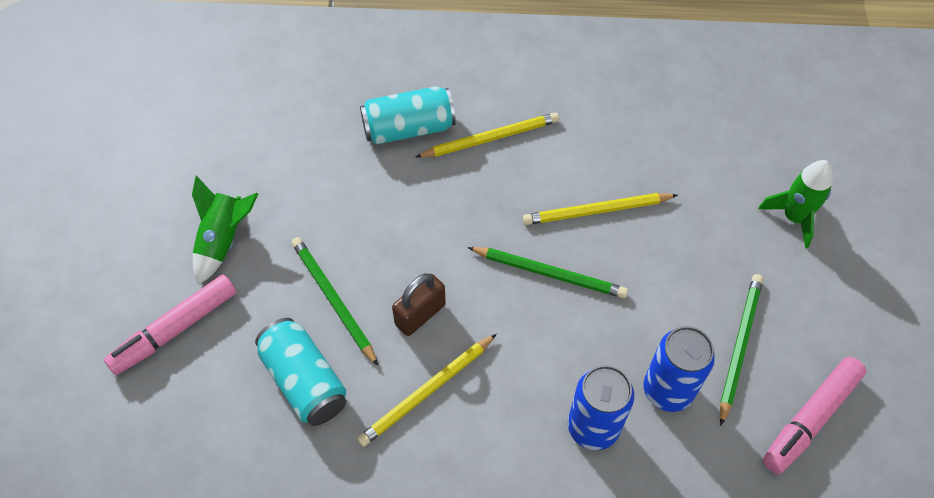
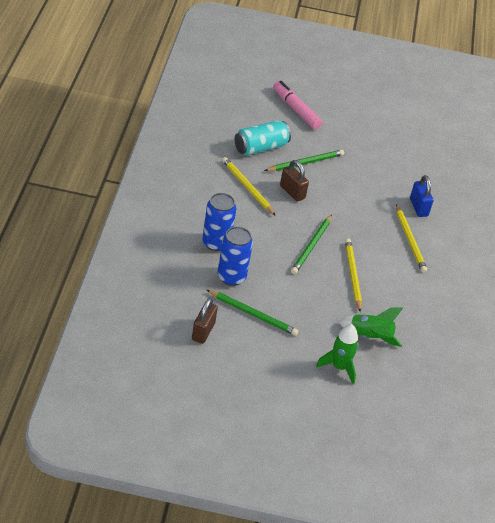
camera: 90 degrees right, 15 degrees down
(224, 240) = (346, 130): green rocket -> green rocket (370, 337)
(408, 128) = (418, 207): turquoise can -> blue padlock
(810, 418) = (203, 331): pink marker -> brown padlock

